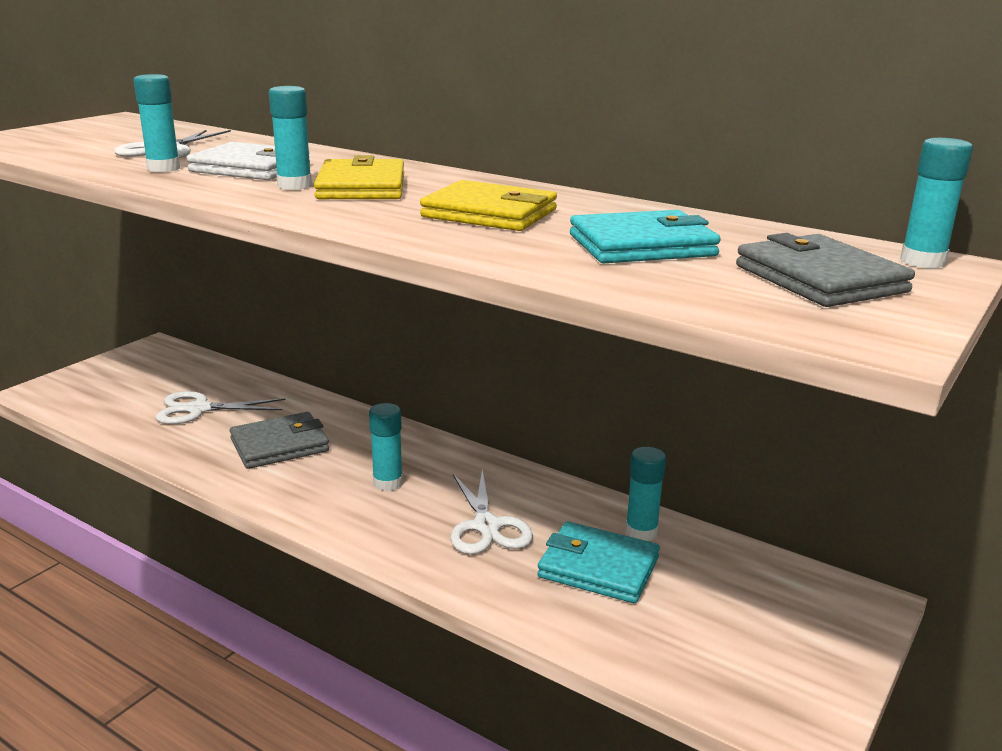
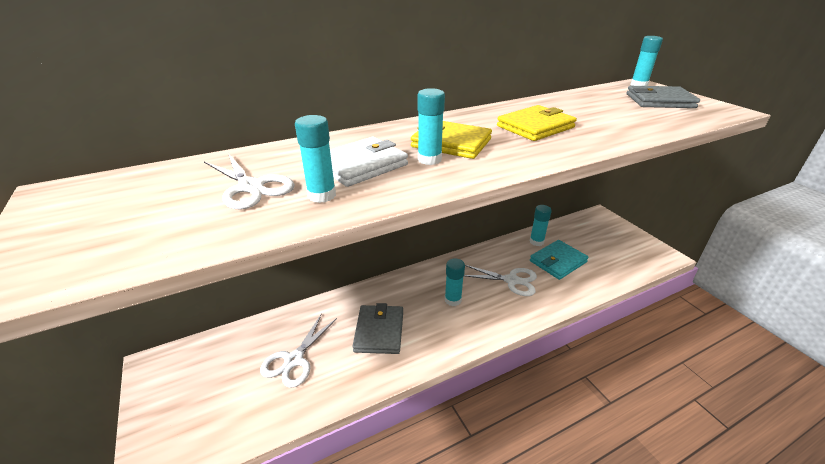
camera: 60 degrees left, 10 degrees up
(642, 245) = (606, 113): turquoise wallet -> none

